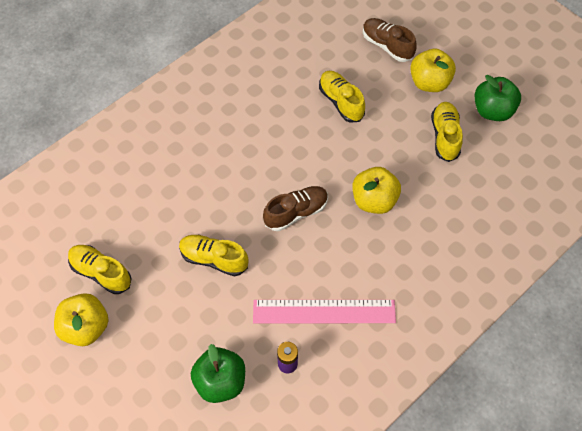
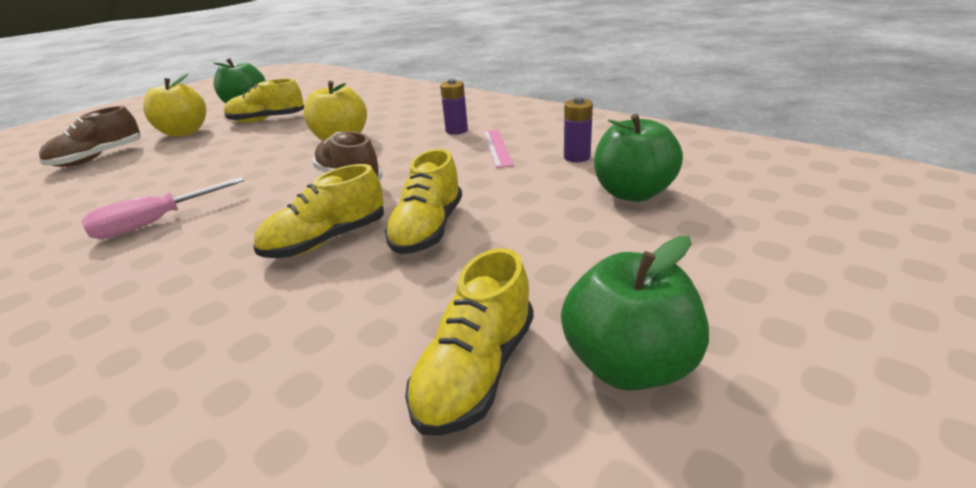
camera: 95 degrees left, 30 degrees down
(86, 327) = (628, 364): yellow apple -> green apple
(267, 118) = (155, 222): none -> pink screwdriver
(324, 311) = (496, 147): pink ruler -> pink ruler, size x0.54
(341, 102) = (170, 174): yellow shoe -> yellow shoe (326, 240)
(371, 285) = (456, 130): none -> purple battery

